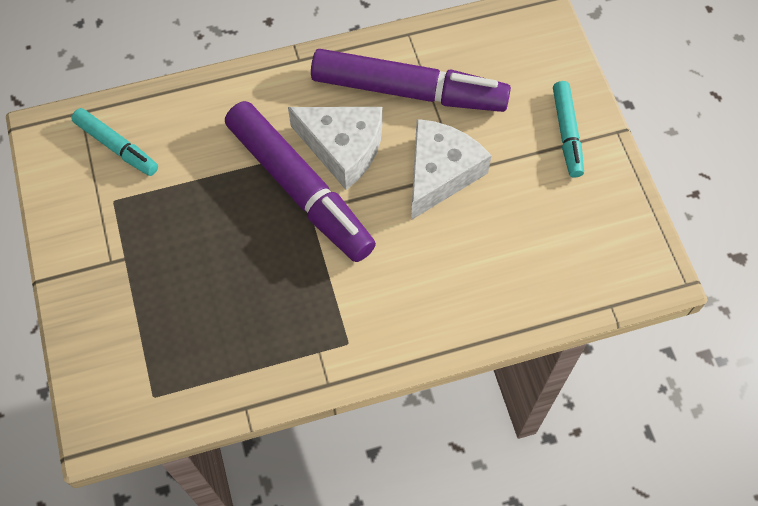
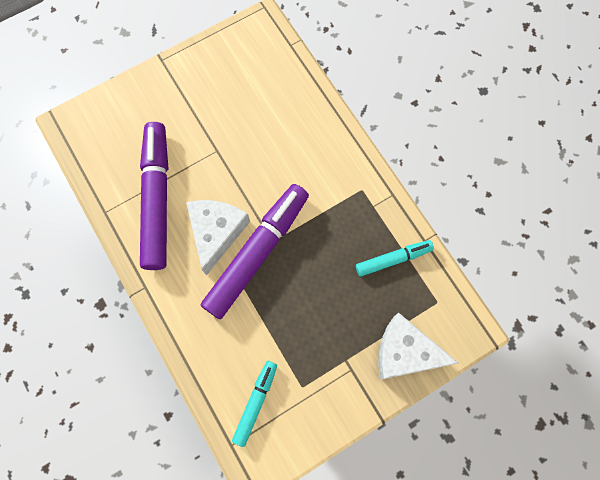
camera: 105 degrees left, 10 degrees up
(440, 173) = (221, 162): white cheese -> white cheese (405, 351)
(567, 133) = (170, 89): turquoise marker -> turquoise marker (393, 259)

